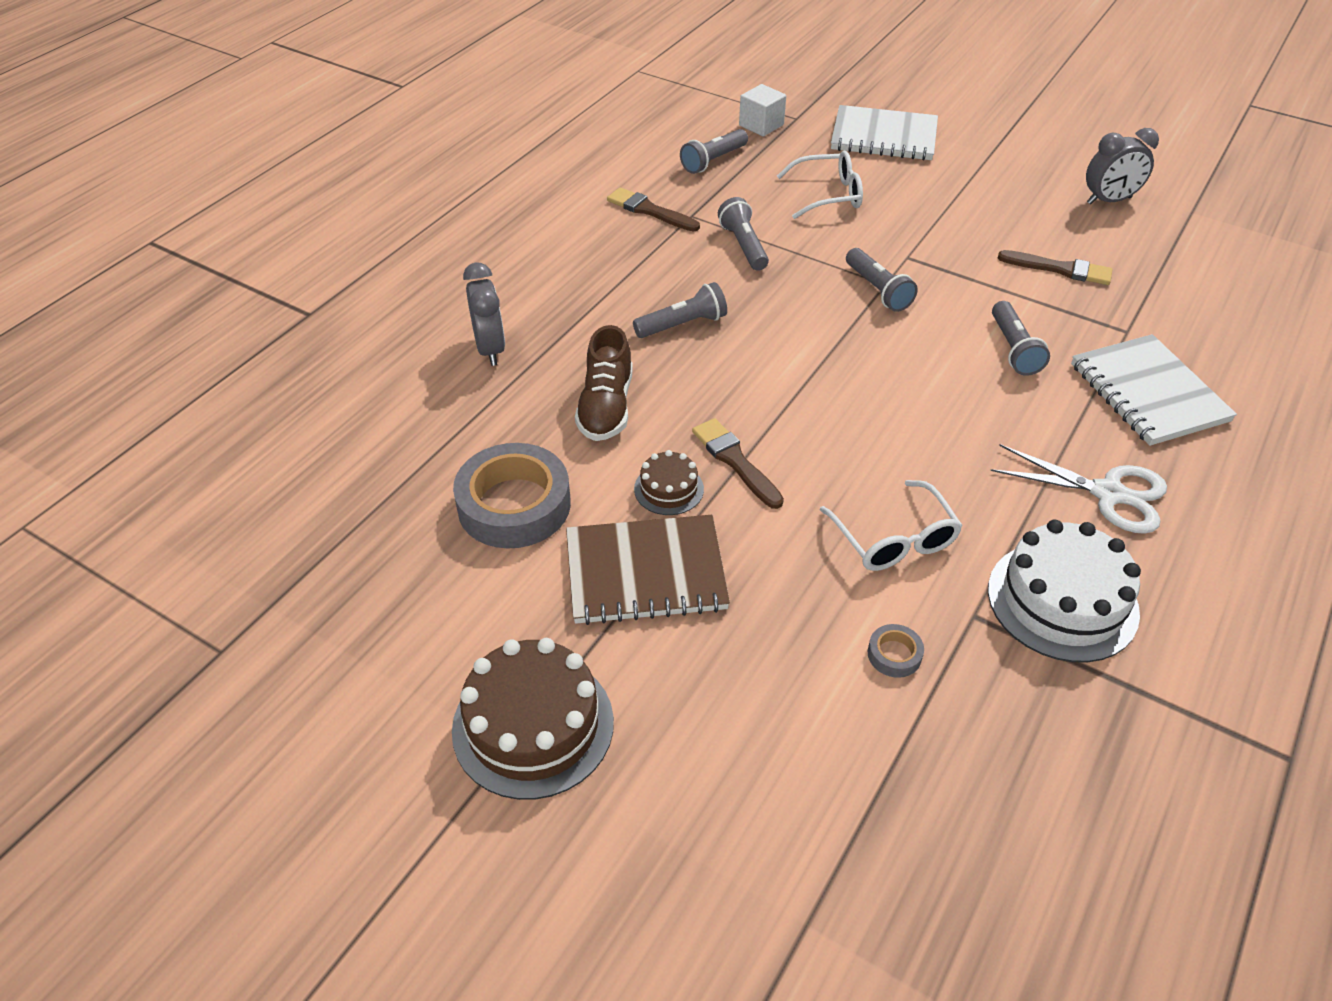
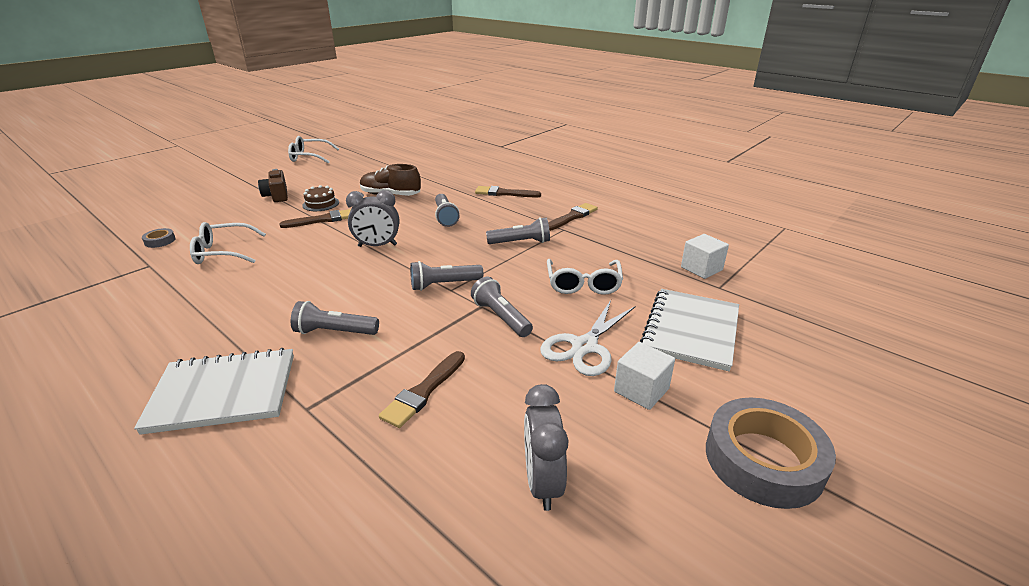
camera: 100 degrees right, 15 degrees down
(384, 617) = (309, 157): none -> white glasses
(490, 349) = (453, 175): grey clock -> grey clock (377, 246)
(514, 505) = (344, 176): grey tape -> grey tape (763, 460)
(533, 725) = (231, 175): brown cake -> none
(572, 279) = (504, 193): none -> brown brush
(645, 572) = (277, 196): brown notebook -> brown camera
(713, 161) = (639, 243): grey flashlight -> grey flashlight (501, 317)
(984, 162) = (641, 390): none -> white cube
(1062, 601) = (117, 294): white cake -> none
(1108, 493) = (160, 335): white scissors -> white scissors (584, 346)

